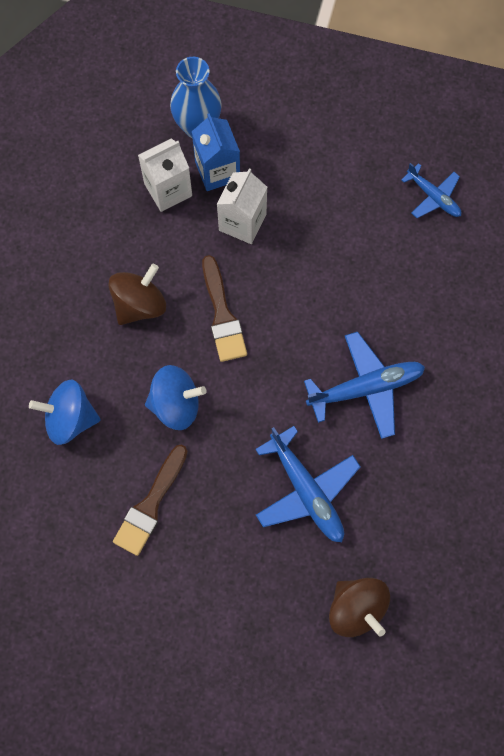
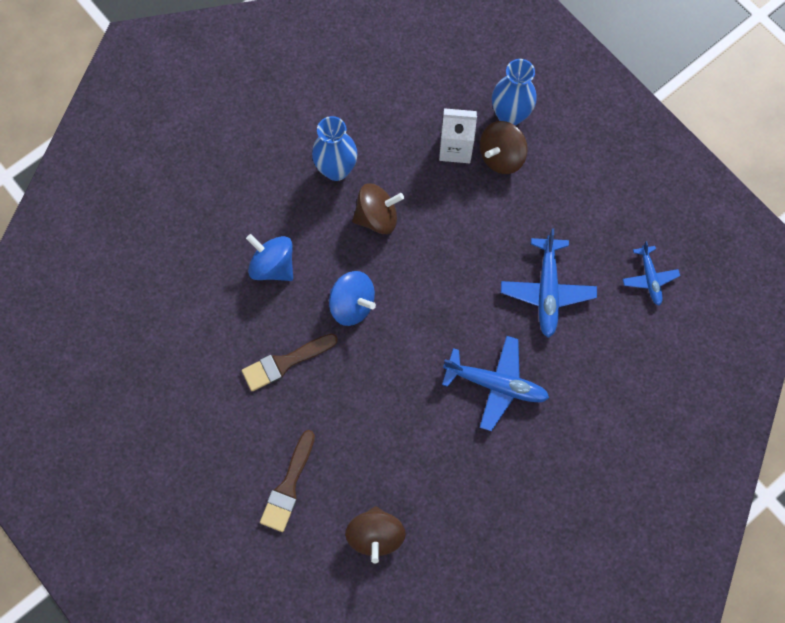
camera: 35 degrees right, 0 degrees up
(66, 284) = (336, 169): none -> blue vase
(217, 171) = (501, 156): blue carton -> brown spinning top
(222, 315) = (430, 263): brown brush -> brown brush (288, 486)
(242, 222) = (492, 206): white carton -> none
(306, 490) = (400, 427): blue plane -> blue plane (547, 290)

